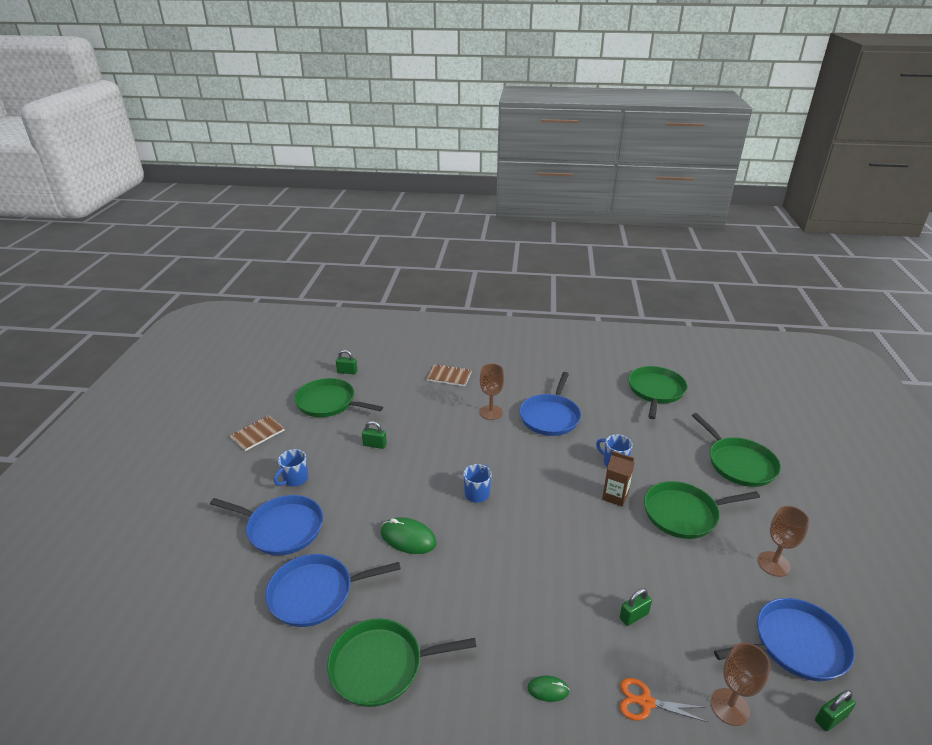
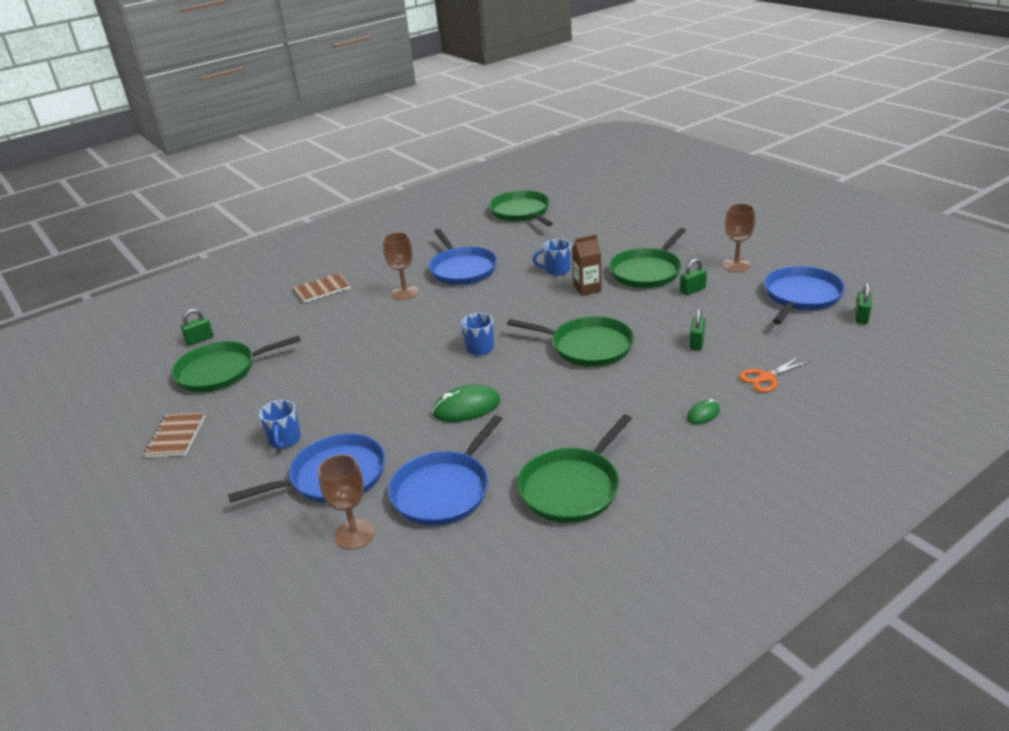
camera: 40 degrees left, 0 degrees up
(375, 445) = (328, 371): green padlock -> green padlock (692, 290)
(730, 707) = (810, 347): brown goblet -> brown goblet (354, 534)
(739, 463) = (641, 225): green pan -> green pan (587, 346)

